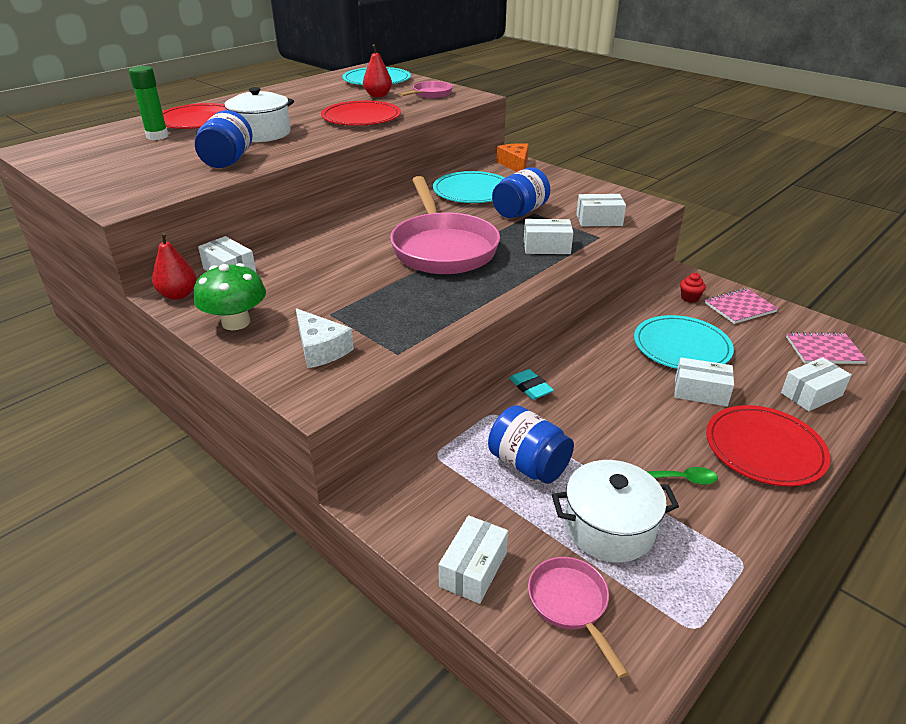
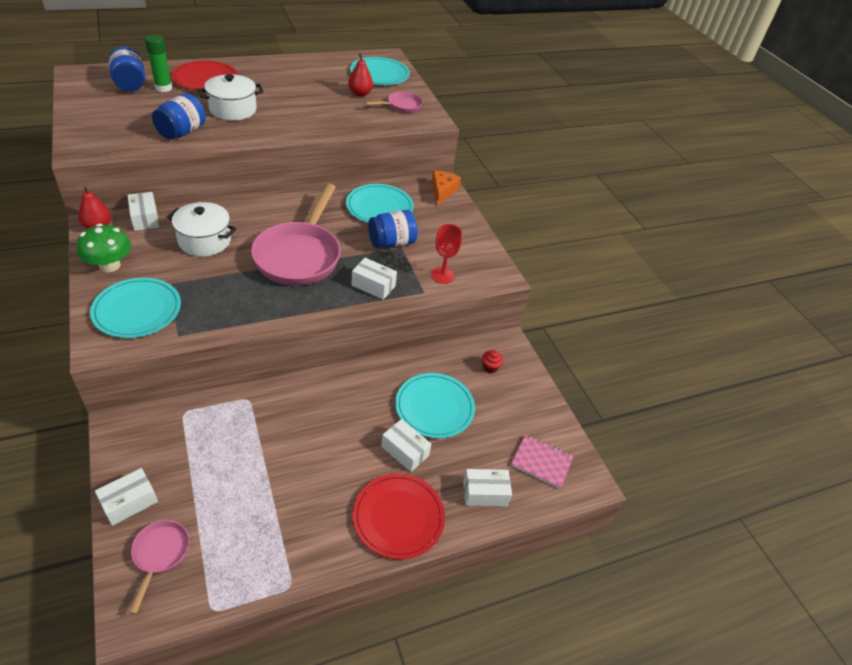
camera: 20 degrees right, 10 degrees up
(320, 349) = (137, 310): white cheese -> turquoise plate
(361, 117) = (320, 116): red plate -> none
(528, 465) = (231, 448): blue jar -> blue jar (130, 84)
(530, 387) = (292, 391): turquoise eraser -> none
(599, 220) = (442, 275): white box -> red goblet
(609, 527) = (234, 518): white pot -> white pot (204, 241)
(683, 479) = (317, 510): green spoon -> none
(739, 308) = (520, 394): pink notebook -> none

